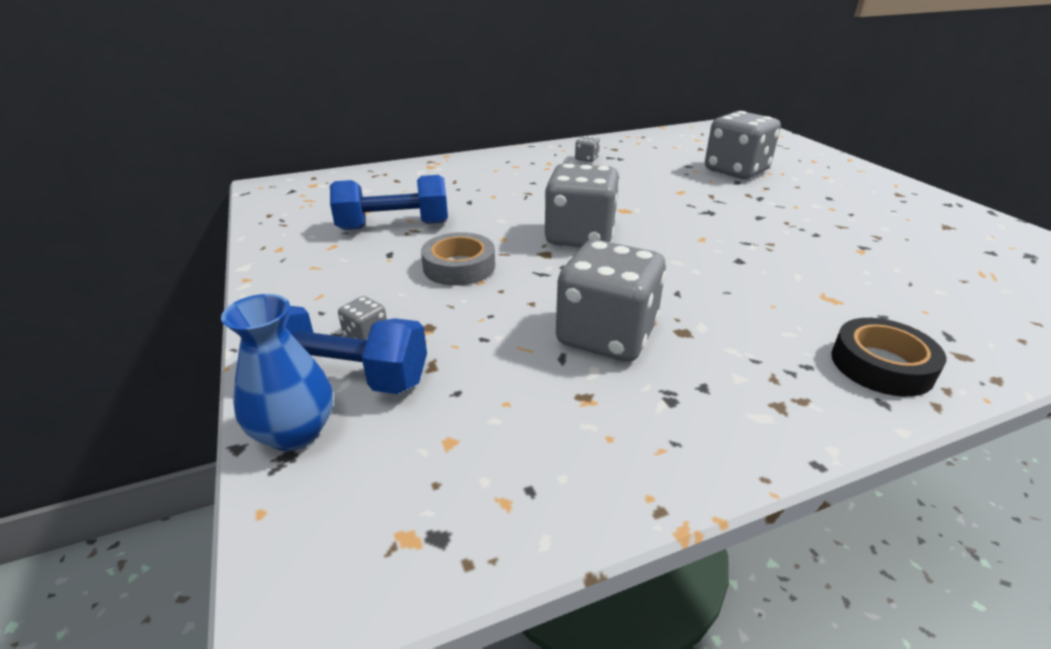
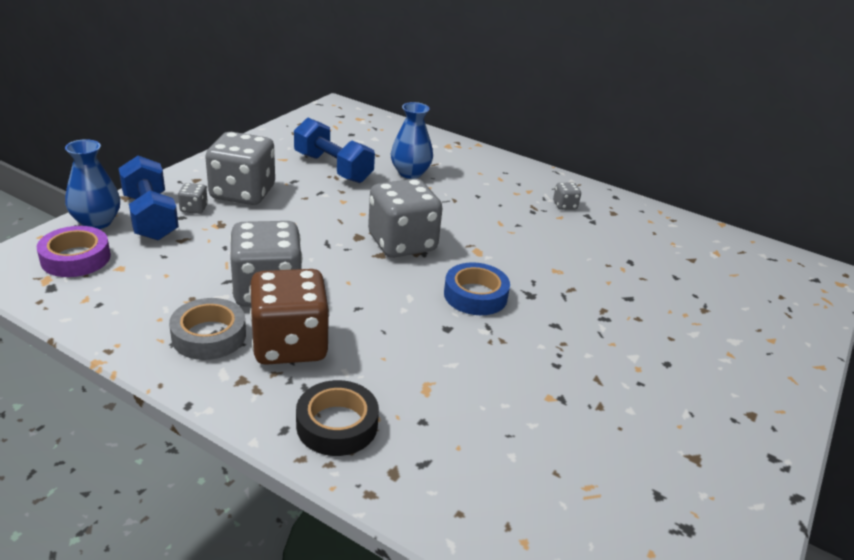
camera: 50 degrees right, 0 degrees up
(377, 483) = (76, 258): none -> purple tape
(457, 195) = (410, 173): none -> blue vase
(459, 267) = (302, 210): grey tape -> grey tape (209, 336)
(695, 232) = (475, 295): none -> blue tape
(724, 352) = (289, 345): none -> brown dice
(736, 171) = (658, 292): grey dice -> grey dice (243, 193)

